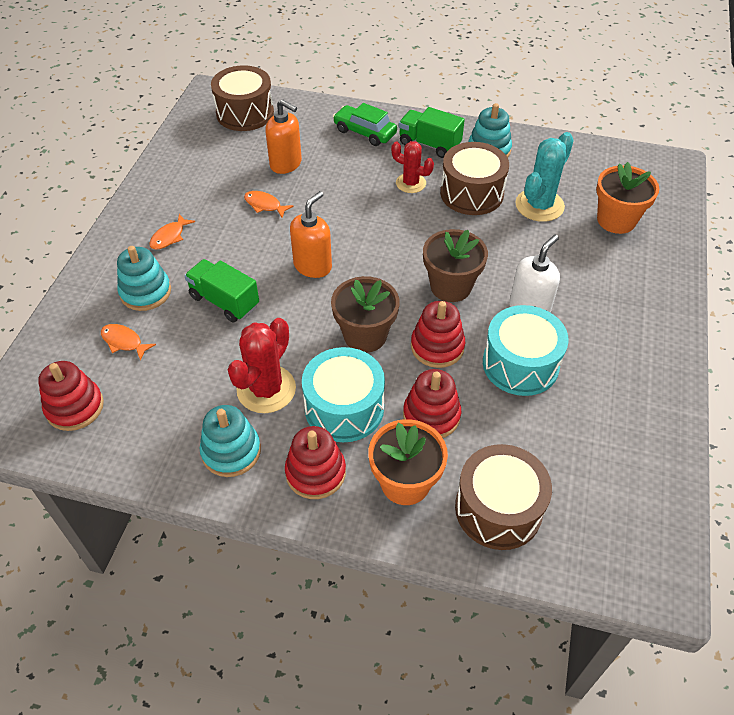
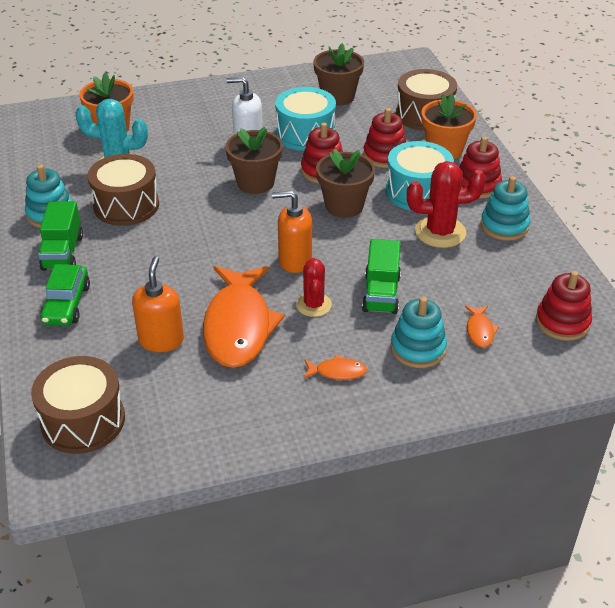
camera: 120 degrees left, 10 degrees down
(265, 205) = (238, 326): orange fish -> orange fish, size x2.46
(410, 183) = (136, 244): red cactus -> red cactus (313, 305)
(593, 436) = (337, 97): none -> brown flower pot

